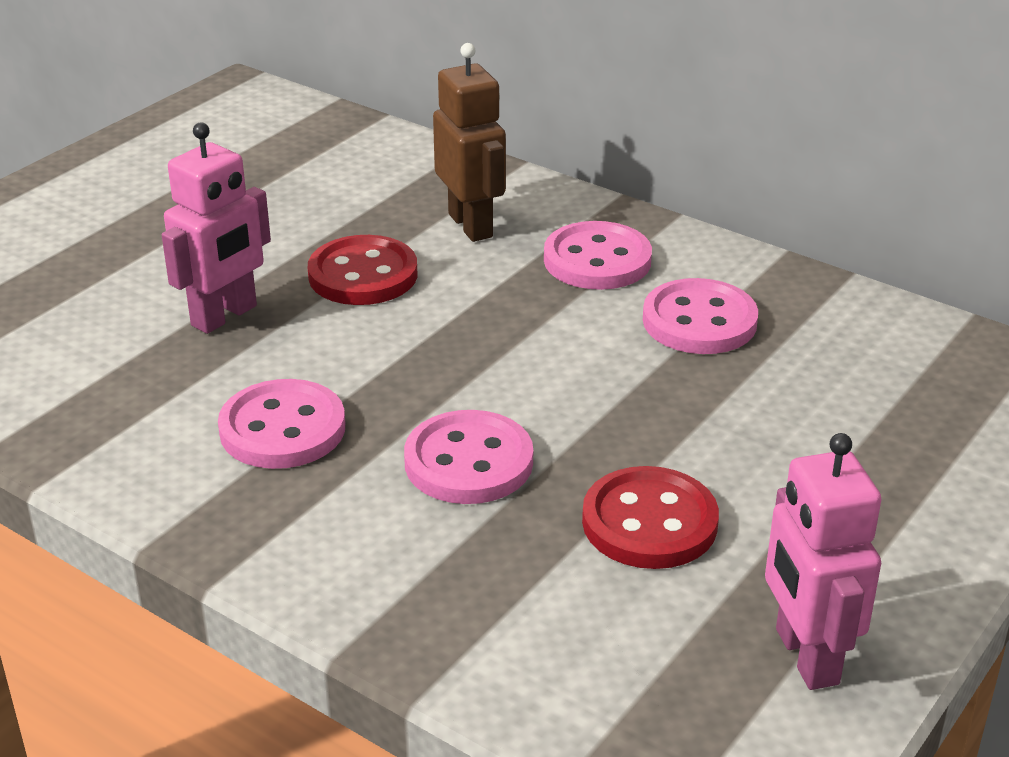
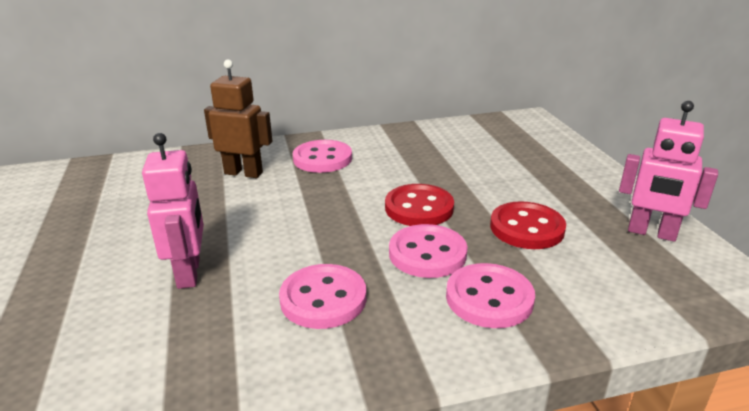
camera: 50 degrees left, 5 degrees down
(363, 275) = (230, 216): red button -> red button (419, 208)
(699, 321) = (400, 158): pink button -> pink button (489, 298)

